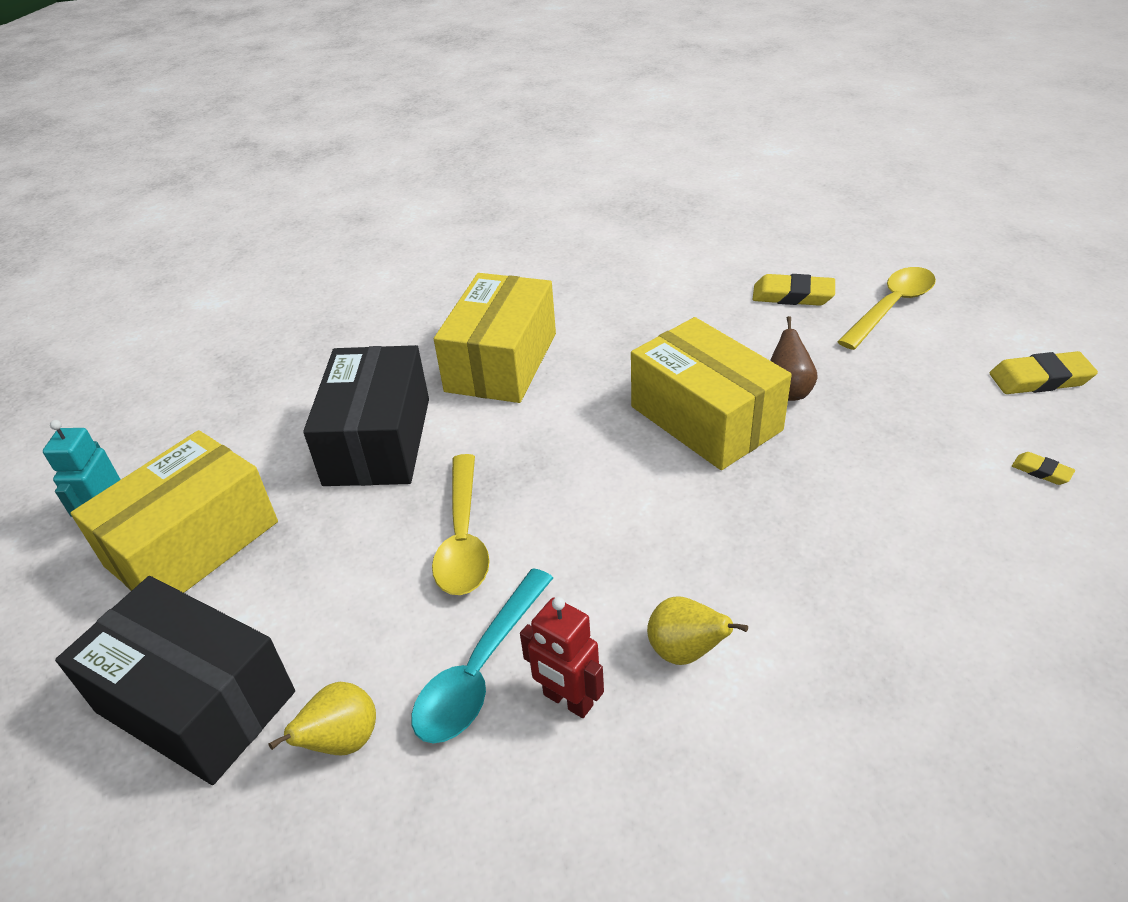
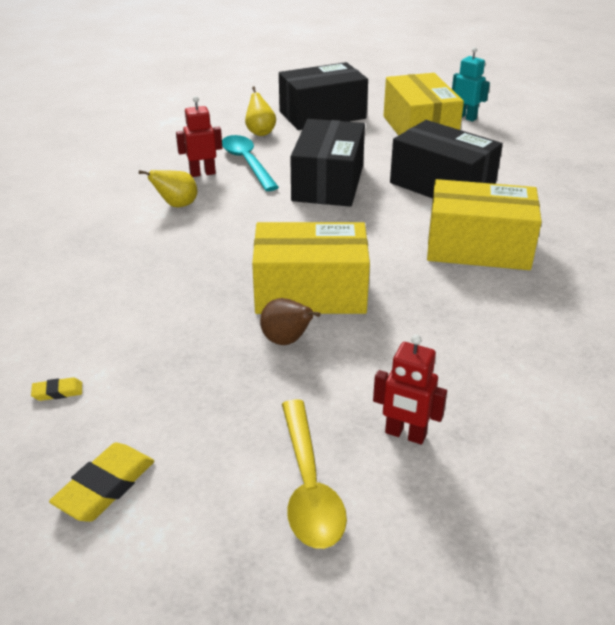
camera: 125 degrees right, 5 degrees down
(463, 538) = (328, 183): yellow spoon -> black box
(501, 362) = (478, 247): yellow box -> yellow box turned 45 degrees counterclockwise
(792, 295) = (405, 434): yellow eraser -> red robot

